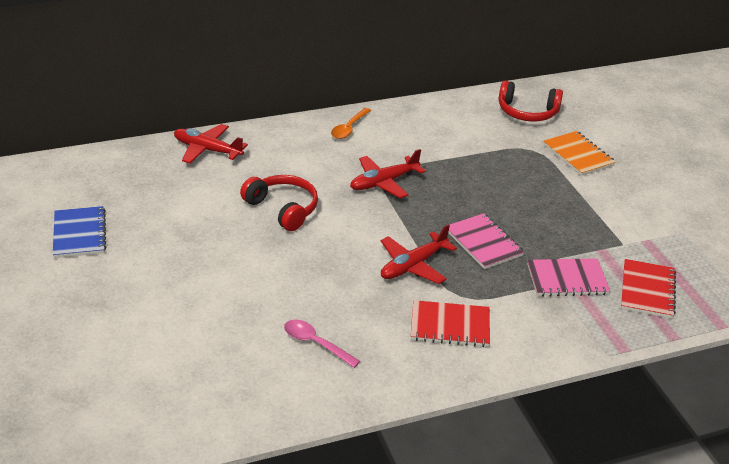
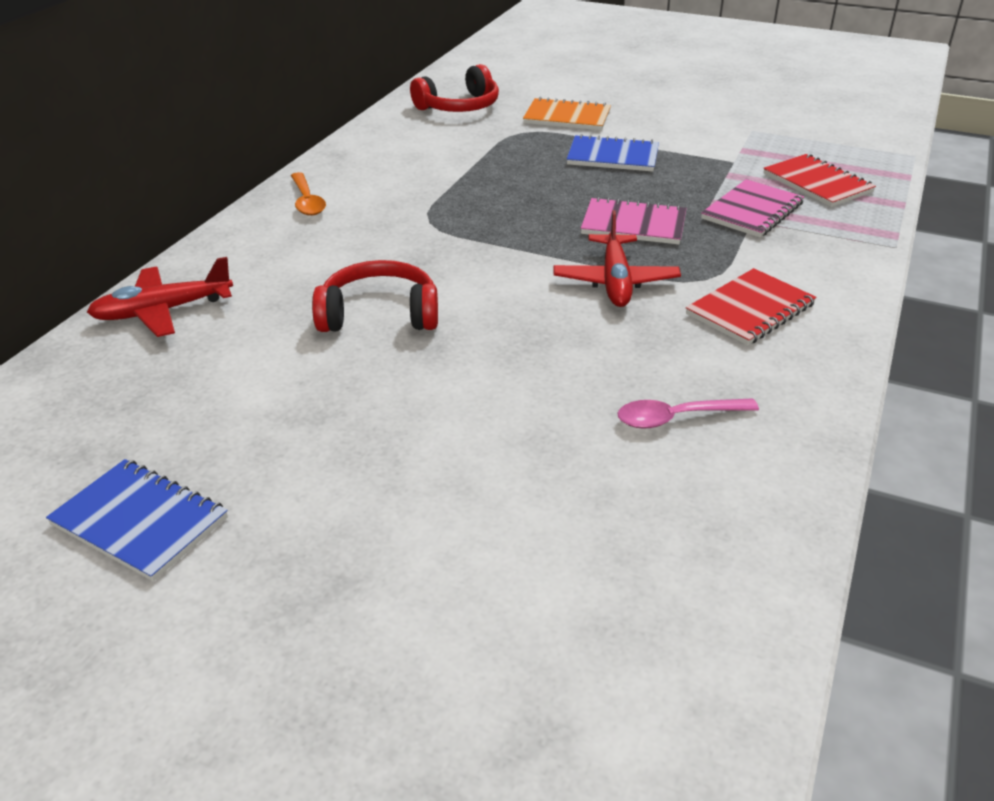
camera: 45 degrees left, 0 degrees up
(383, 182) = (441, 228): red plane -> none
(554, 196) = (613, 156): none -> blue notebook

